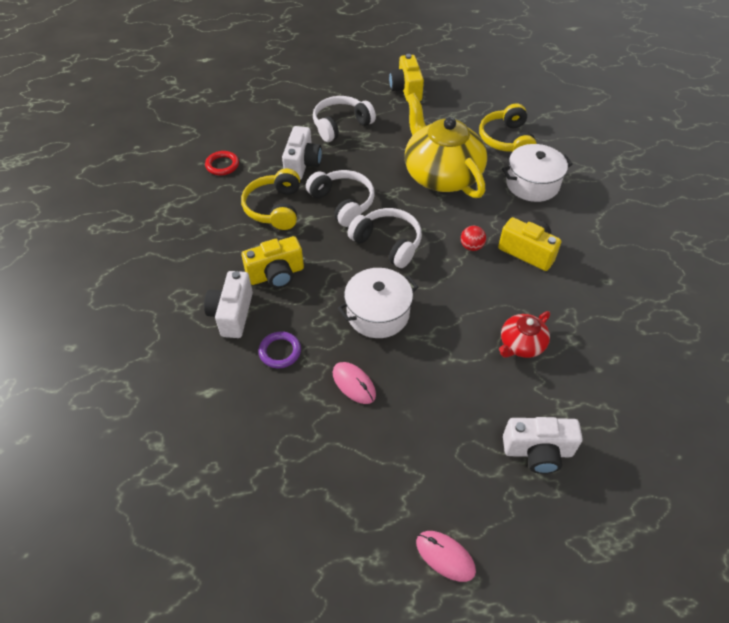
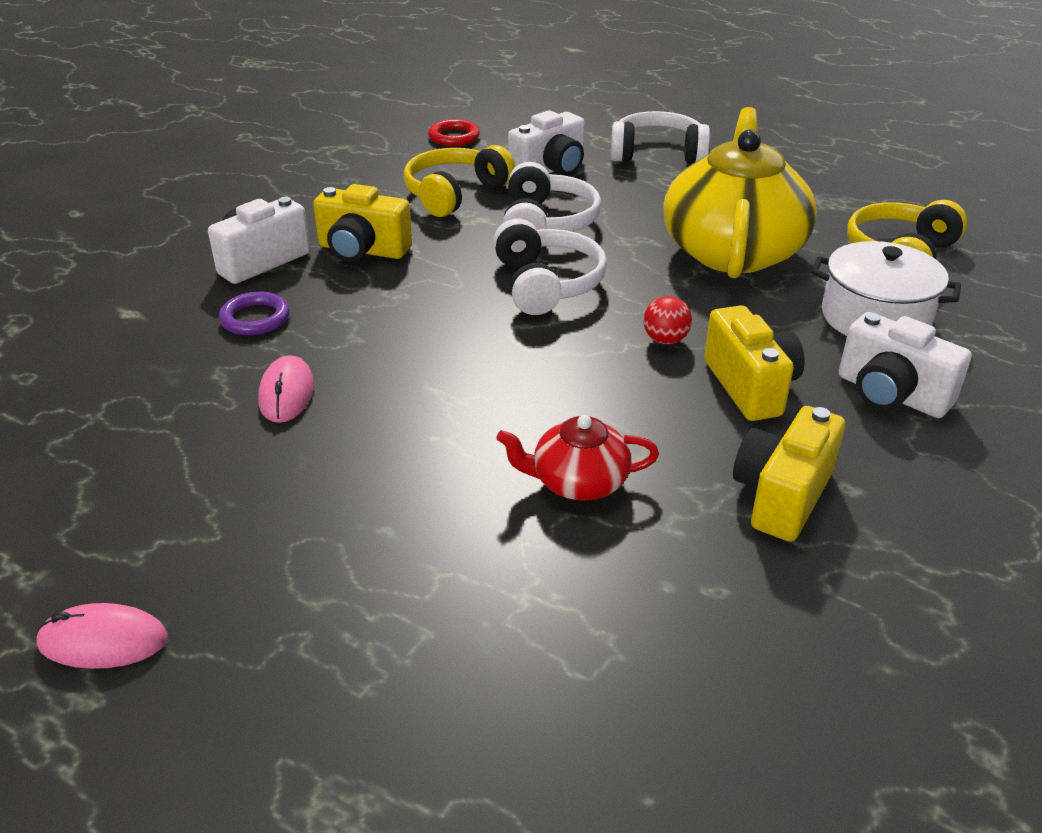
camera: 40 degrees right, 15 degrees down
(378, 313) = (425, 343): white pot -> none
(406, 90) = (807, 152): yellow camera -> yellow camera (782, 495)
(445, 556) = (103, 641): pink mouse -> pink mouse turned 75 degrees counterclockwise
(537, 451) = (410, 618): white camera -> white camera (891, 394)

